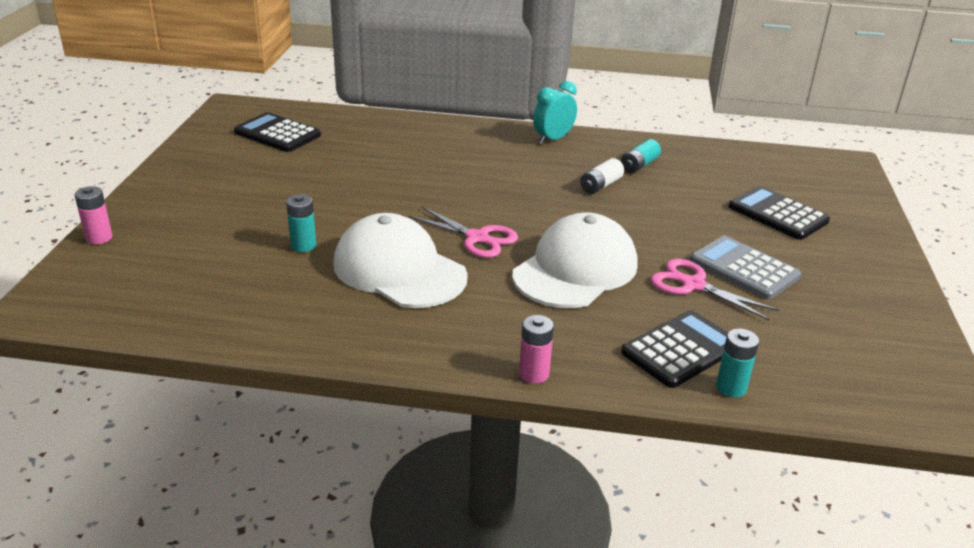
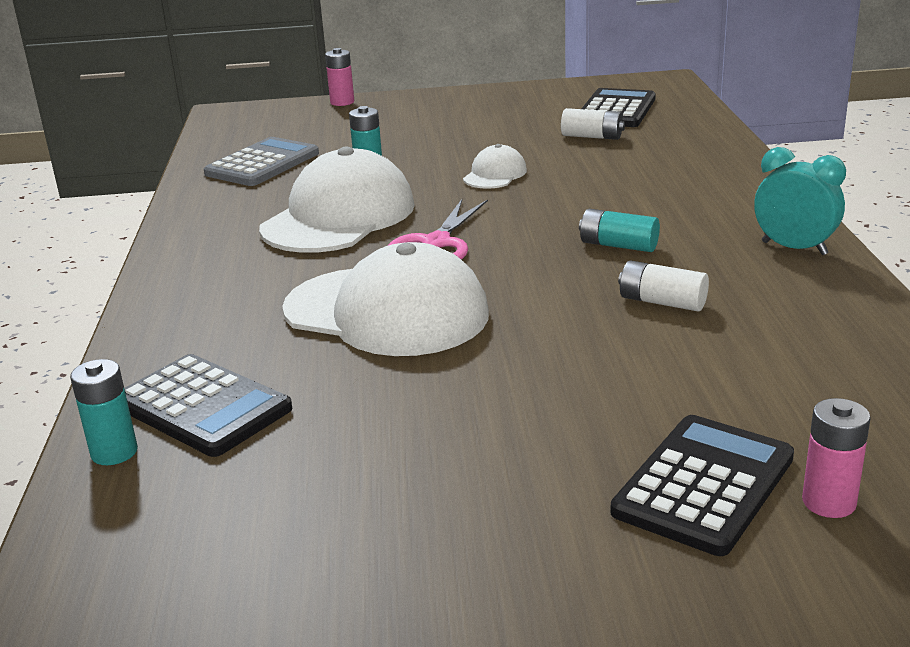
camera: 80 degrees right, 5 degrees down
(325, 152) = (592, 137): none -> white battery
(366, 198) = (495, 174): none -> white cap
(534, 374) = (142, 315): pink battery -> pink battery (829, 502)
(639, 165) = (775, 326): turquoise battery -> turquoise battery (618, 245)
(693, 285) = (382, 405): pink scissors -> none
(744, 269) = (458, 451): grey calculator -> grey calculator (262, 164)

